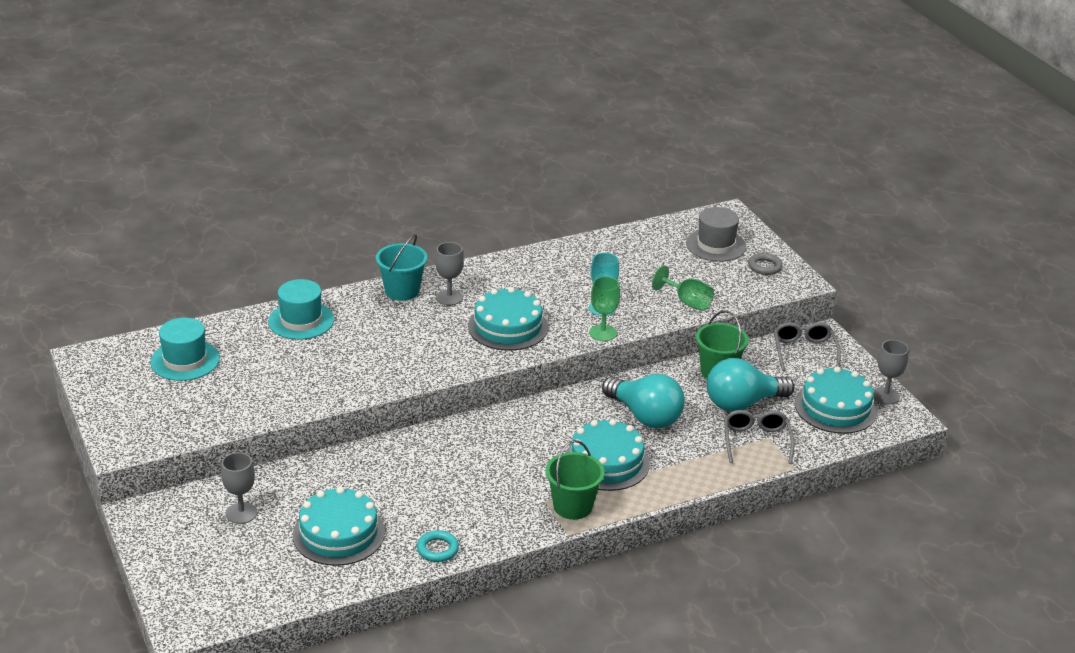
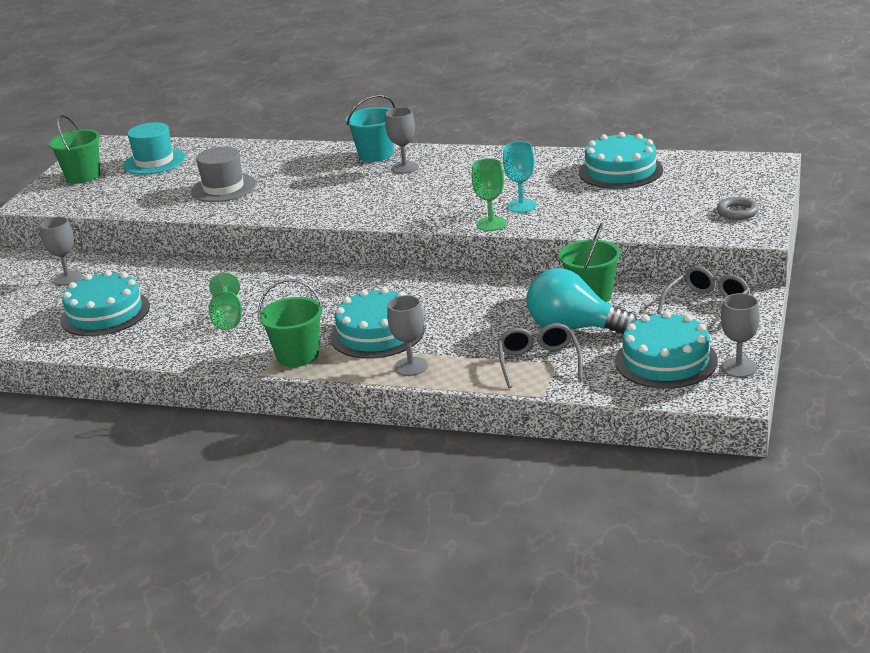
camera: 45 degrees right, 5 degrees down
(131, 400) = (83, 176): none -> green bucket
(301, 320) = (270, 156): turquoise hat -> none
(437, 549) = (151, 348): turquoise ring -> none
(508, 327) = (418, 199): turquoise cake -> turquoise cake (620, 171)
(645, 416) = (466, 310): turquoise light bulb -> none
(673, 481) = (411, 366): none -> grey goblet
(687, 302) = (610, 221): green goblet -> green goblet (228, 319)
(716, 245) = (713, 184): grey hat -> grey hat (223, 188)
(756, 441) = (539, 362): grey glasses -> grey glasses turned 45 degrees counterclockwise

